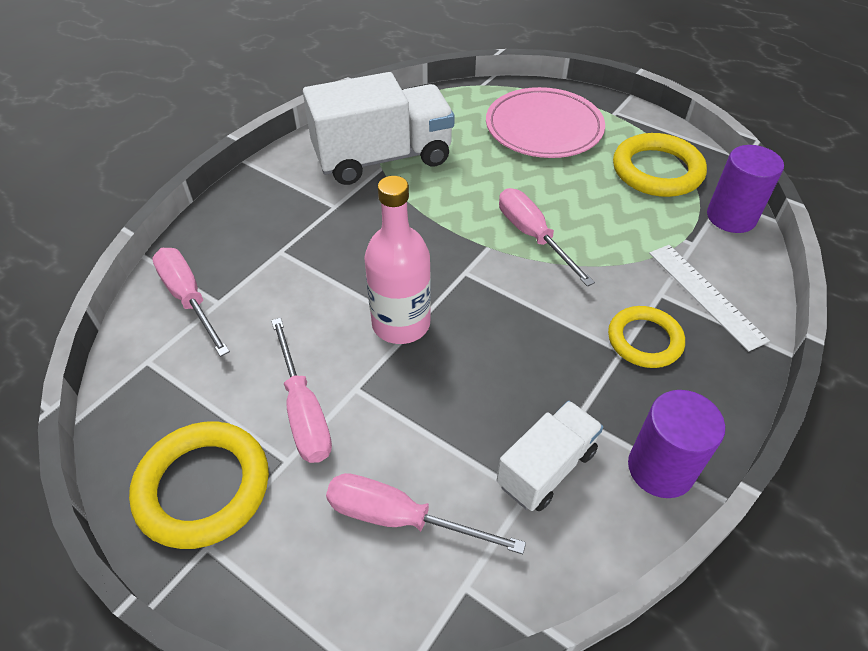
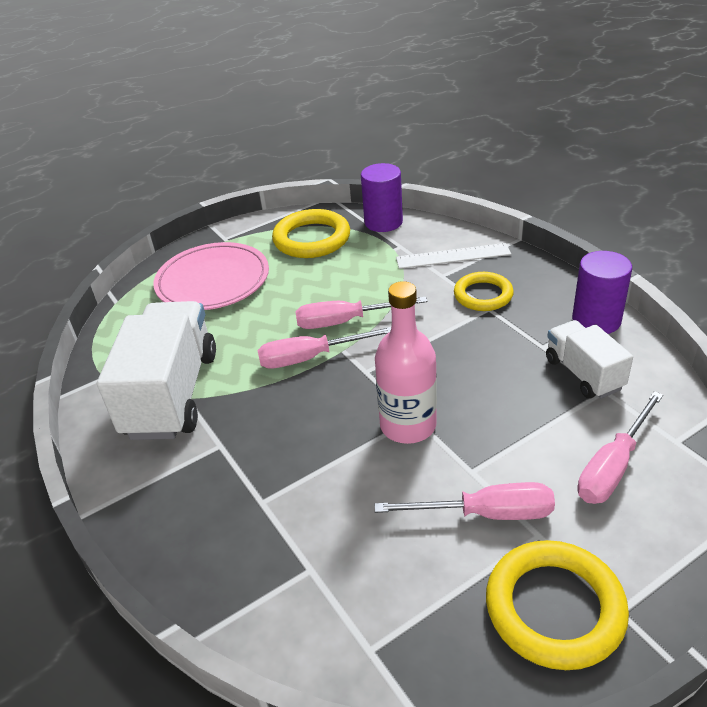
camera: 65 degrees left, 10 degrees down
(189, 298) = (290, 598): pink screwdriver -> pink screwdriver (310, 357)

